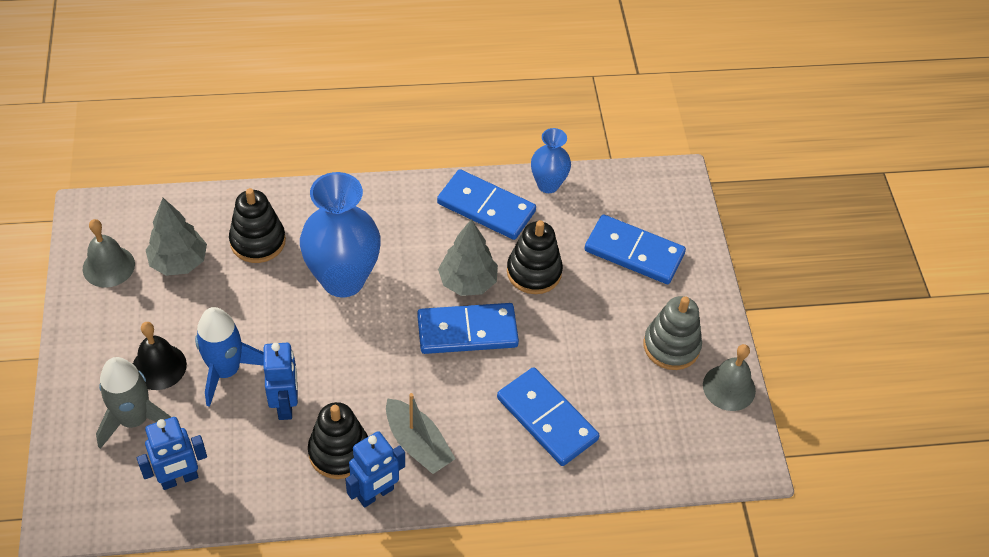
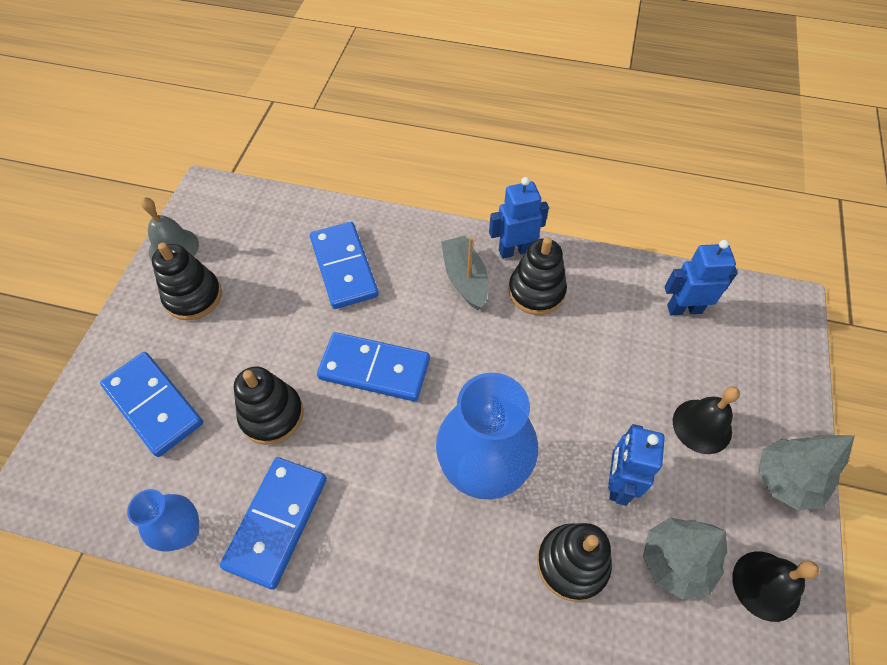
camera: 155 degrees left, 5 degrees up
(108, 266) = (766, 585): grey bell -> black bell
(134, 419) = (727, 376): grey rocket -> none
(226, 371) = (631, 400): blue rocket -> none
(285, 405) = (576, 347): blue robot -> blue robot (618, 483)
(467, 282) = (348, 425): grey tree -> grey tree (785, 481)
(486, 207) = (277, 522): blue domino -> blue domino turned 60 degrees clockwise
(671, 346) = (193, 297): grey stacking toy -> black stacking toy

